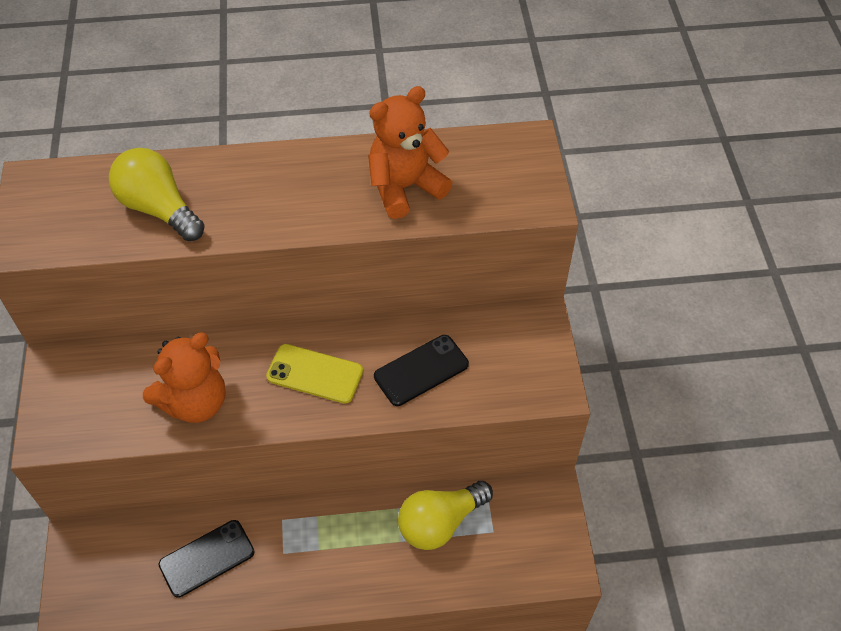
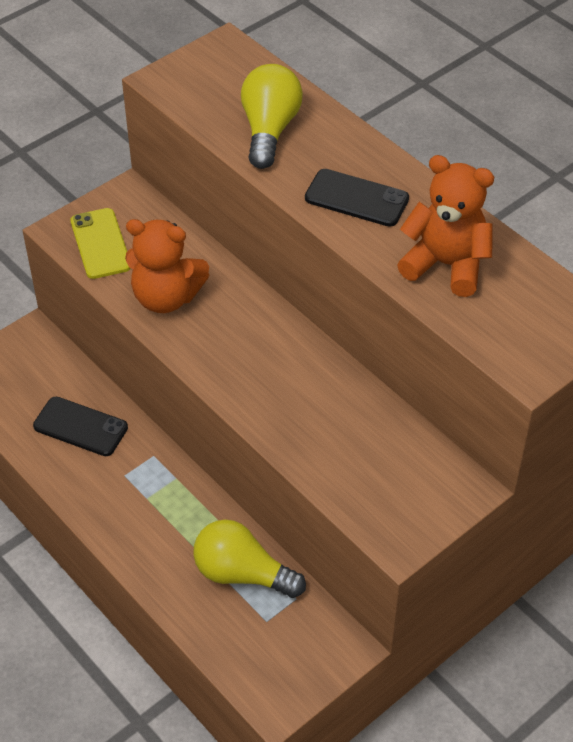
camera: 55 degrees right, 5 degrees down
(315, 374) = (259, 357): yellow phone -> yellow phone (100, 244)
(421, 370) = (329, 428): black phone -> black phone (356, 198)

